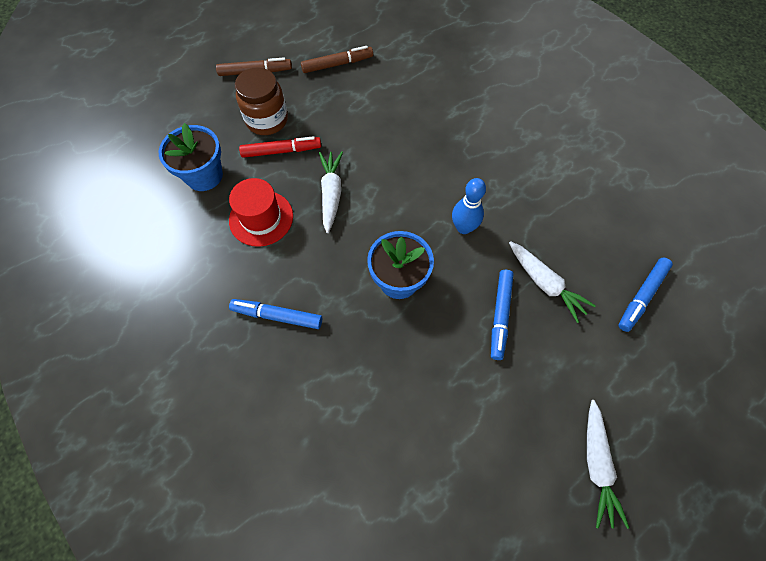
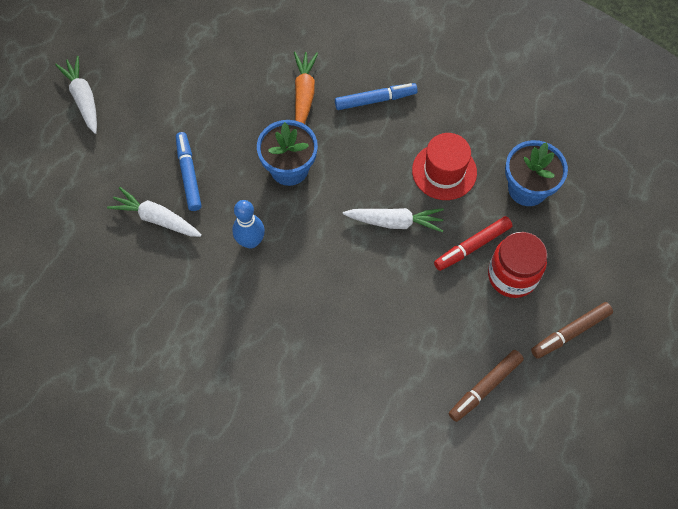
camera: 155 degrees right, 0 degrees up
(267, 120) = (512, 275): brown jar -> red jar
(331, 194) = (394, 222): white carrot -> white carrot turned 60 degrees counterclockwise
(345, 355) = (304, 94): none -> orange carrot
(641, 296) = (64, 243): blue marker -> none

